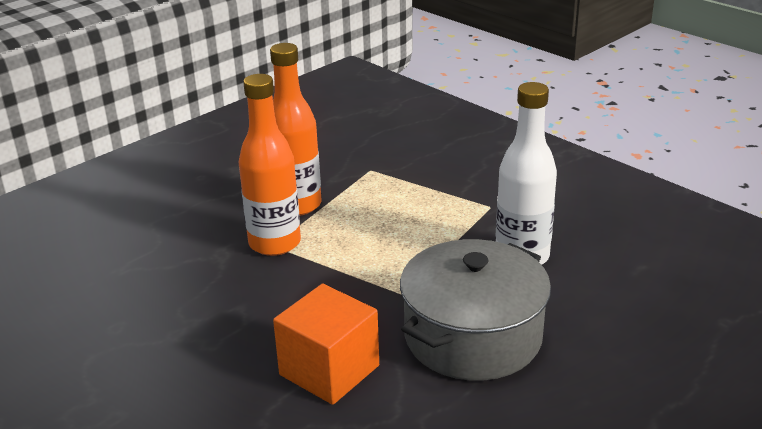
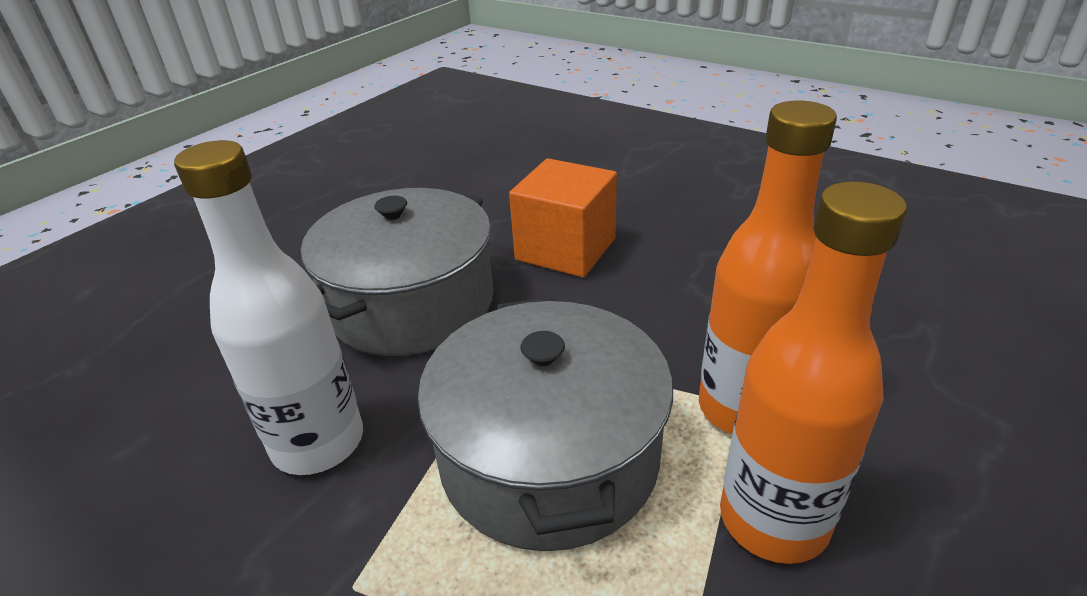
camera: 170 degrees right, 5 degrees up
(391, 236) = (549, 457): none -> grey pot

